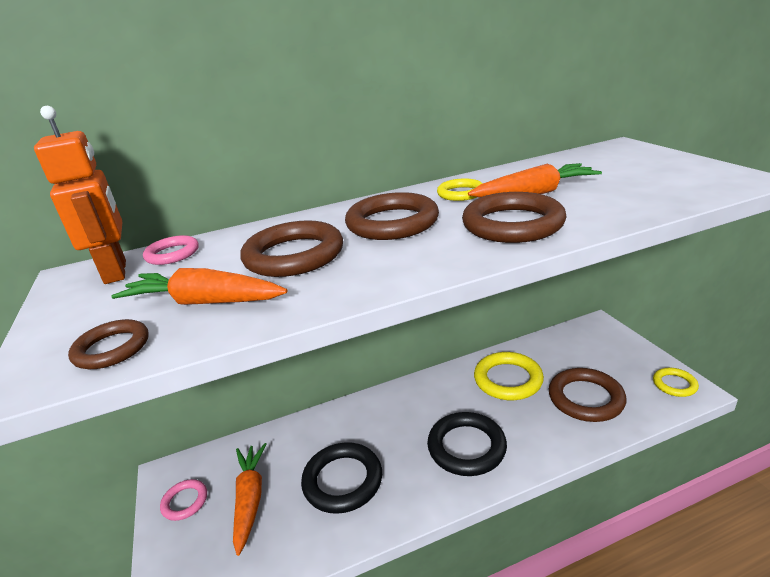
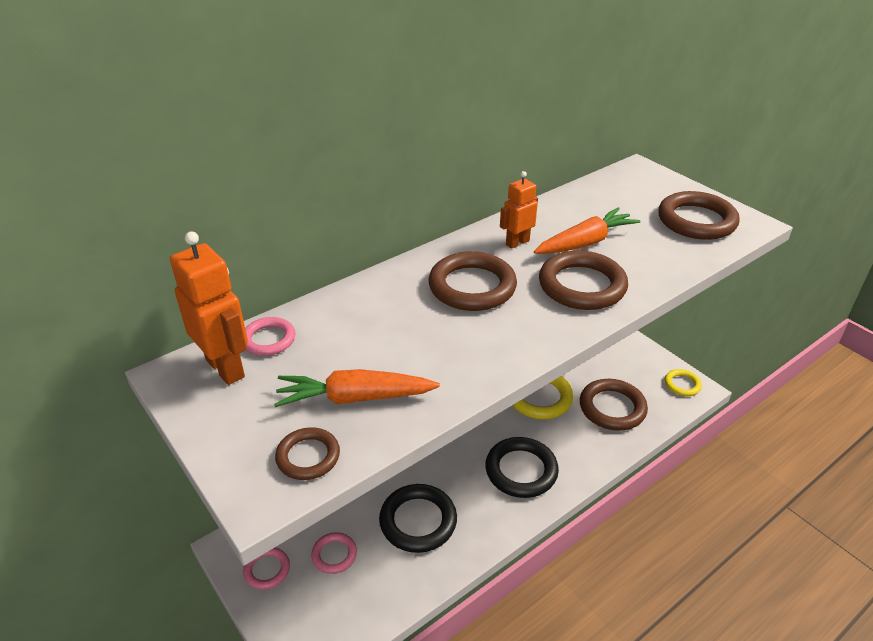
camera: 20 degrees left, 10 degrees up
(250, 499) = (334, 555): orange carrot -> pink ring
(294, 255) = (401, 334): brown ring -> brown ring (696, 221)
(460, 193) = (517, 242): yellow ring -> orange robot

